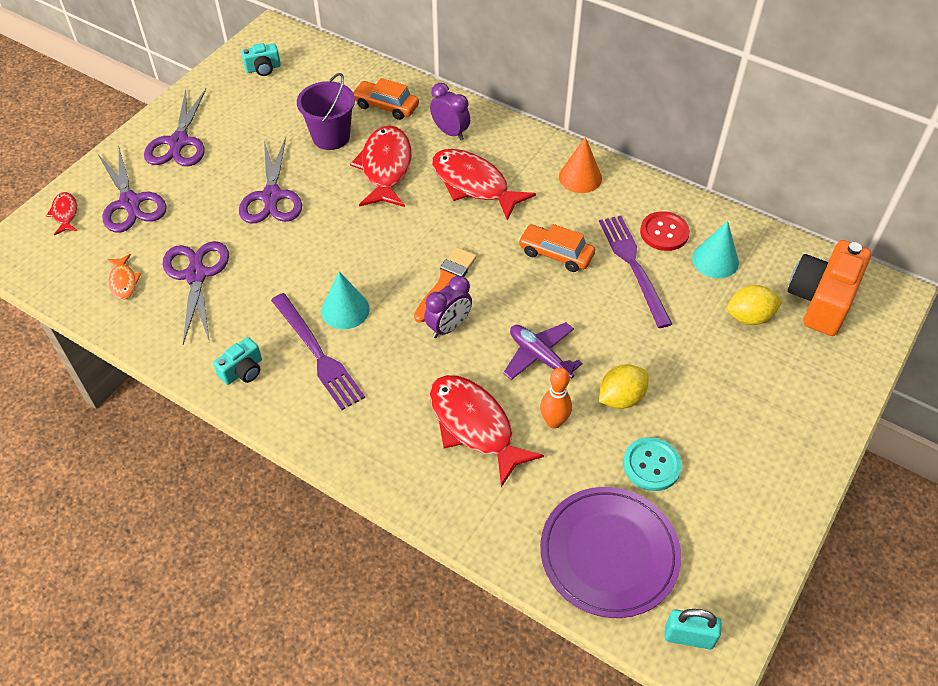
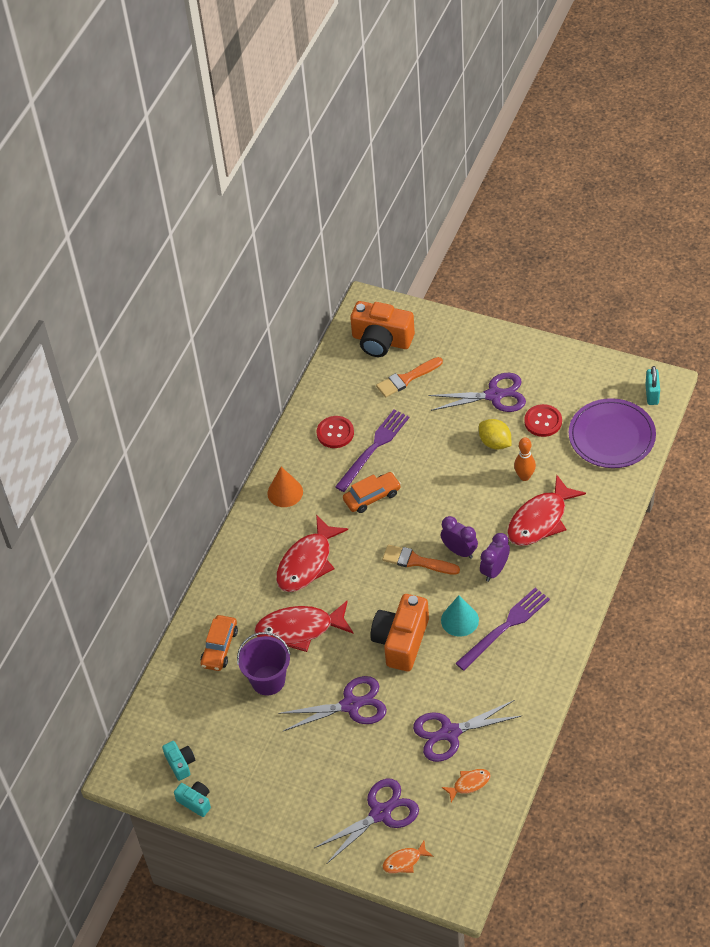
camera: 95 degrees left, 0 degrees up
(65, 213) = (404, 861): red fish -> orange fish
(179, 142) = (296, 801): purple scissors -> purple scissors (494, 395)
(243, 370) = (533, 671): turquoise camera -> turquoise camera (195, 802)
(337, 251) = (401, 641): none -> orange camera
(450, 132) = (246, 591): purple clock -> purple clock (494, 570)
(539, 357) = (472, 492): purple plane -> none
(556, 254) = (372, 497): orange car -> orange car turned 135 degrees counterclockwise
(633, 266) = (373, 448): purple fork -> purple fork turned 150 degrees clockwise
(651, 465) = (543, 421): turquoise button -> red button
(715, 260) = (357, 401): turquoise cone -> none
(749, 317) = (406, 379): yellow lemon -> orange brush

